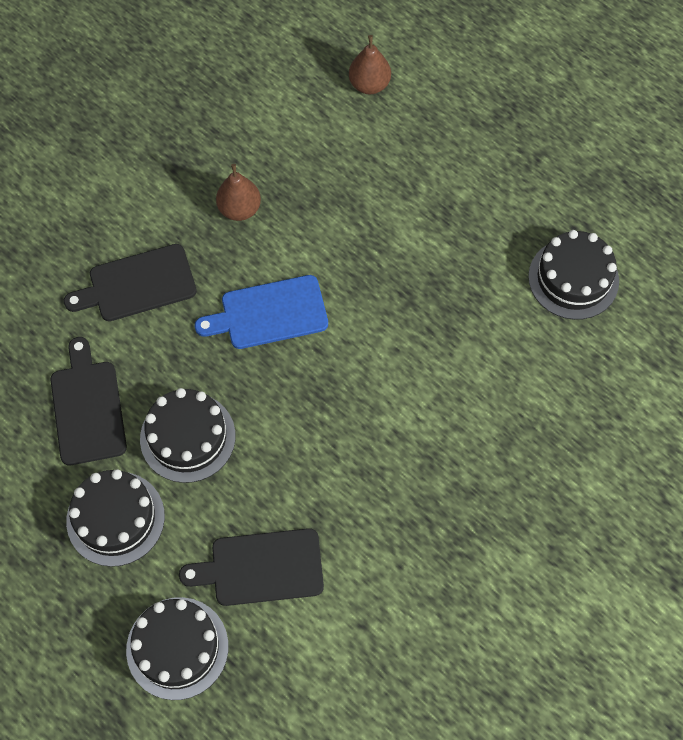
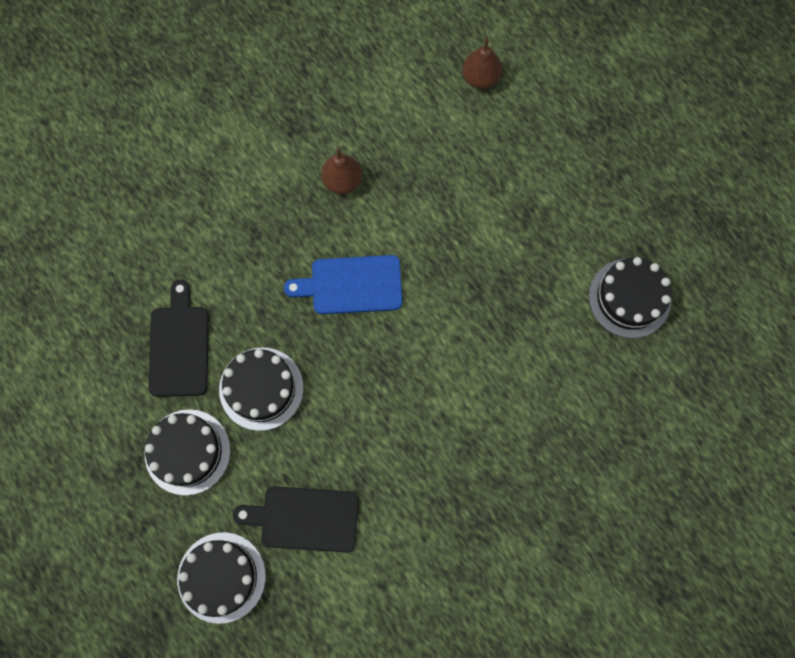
camera: 10 degrees right, 10 degrees up
(137, 284) = (240, 238): black cutting board -> none

